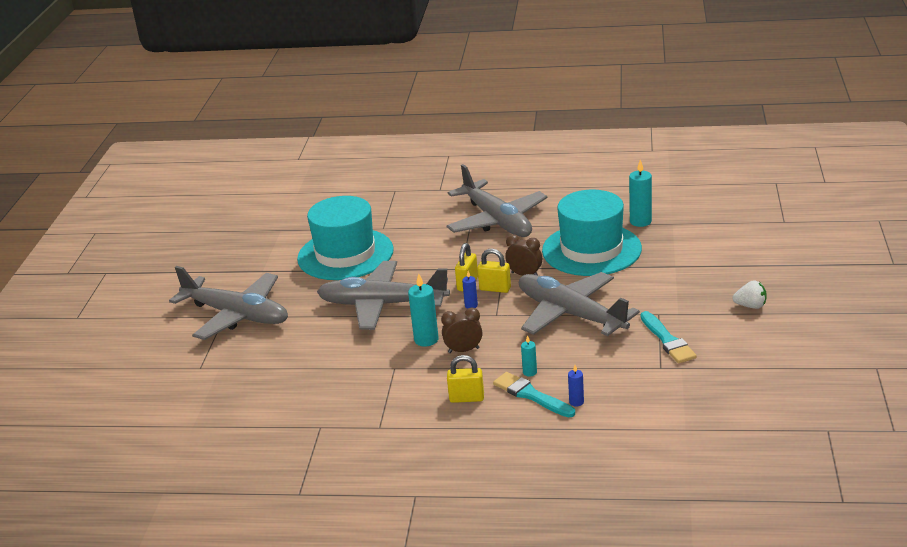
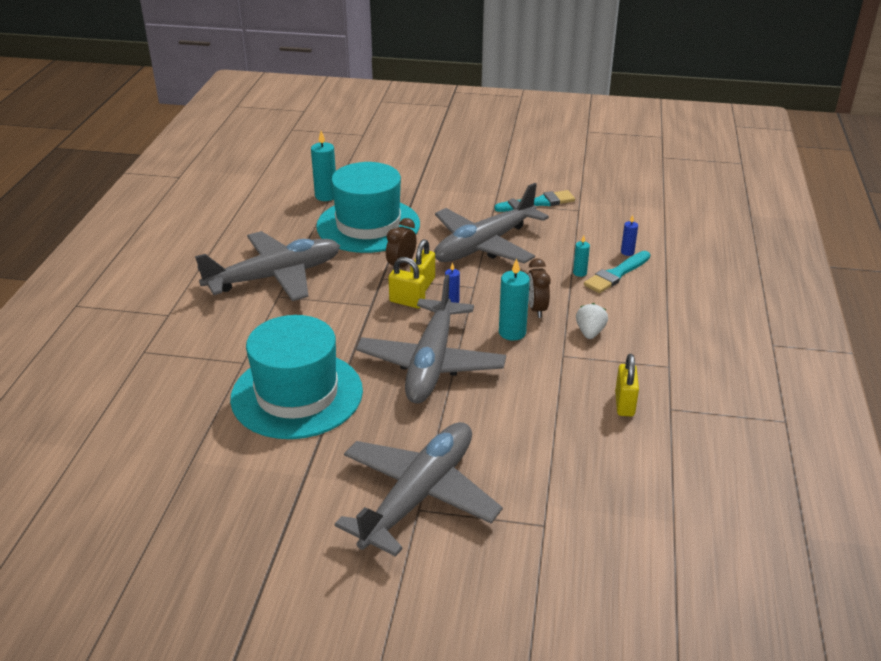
camera: 90 degrees left, 5 degrees up
(466, 398) = (620, 310): yellow padlock -> yellow padlock (624, 404)
(750, 306) = (494, 163): white strawberry -> white strawberry (590, 332)

